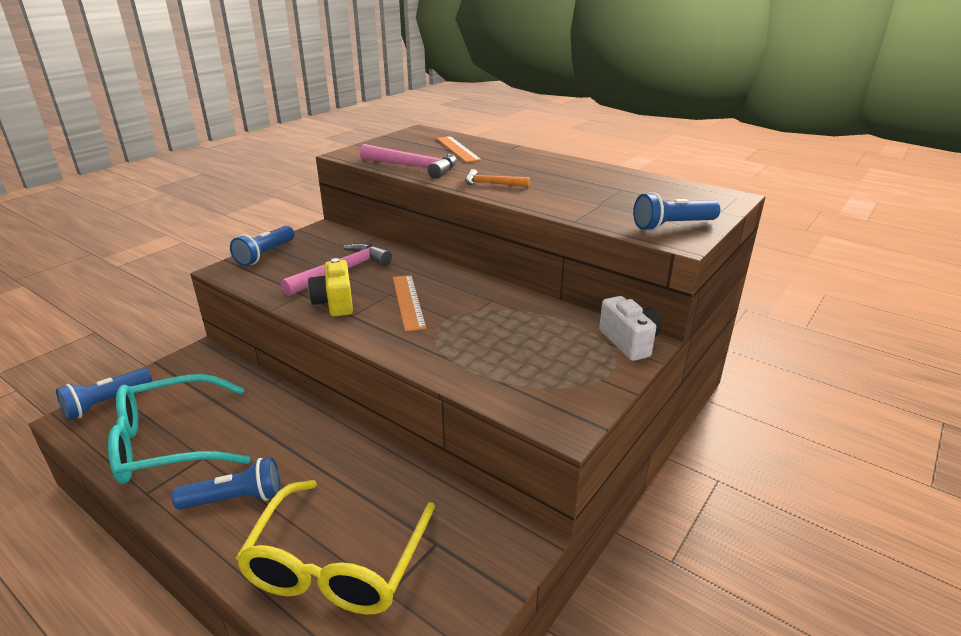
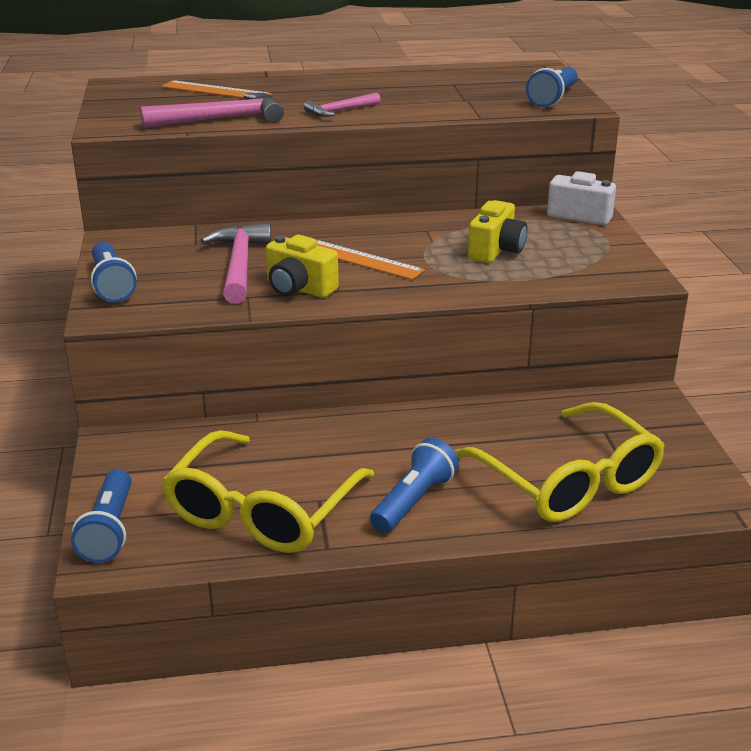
camera: 45 degrees left, 0 degrees up
(169, 443) = (262, 511): turquoise glasses -> yellow glasses
(492, 184) = (340, 111): orange hammer -> pink hammer
(503, 339) = (496, 250): none -> yellow camera

